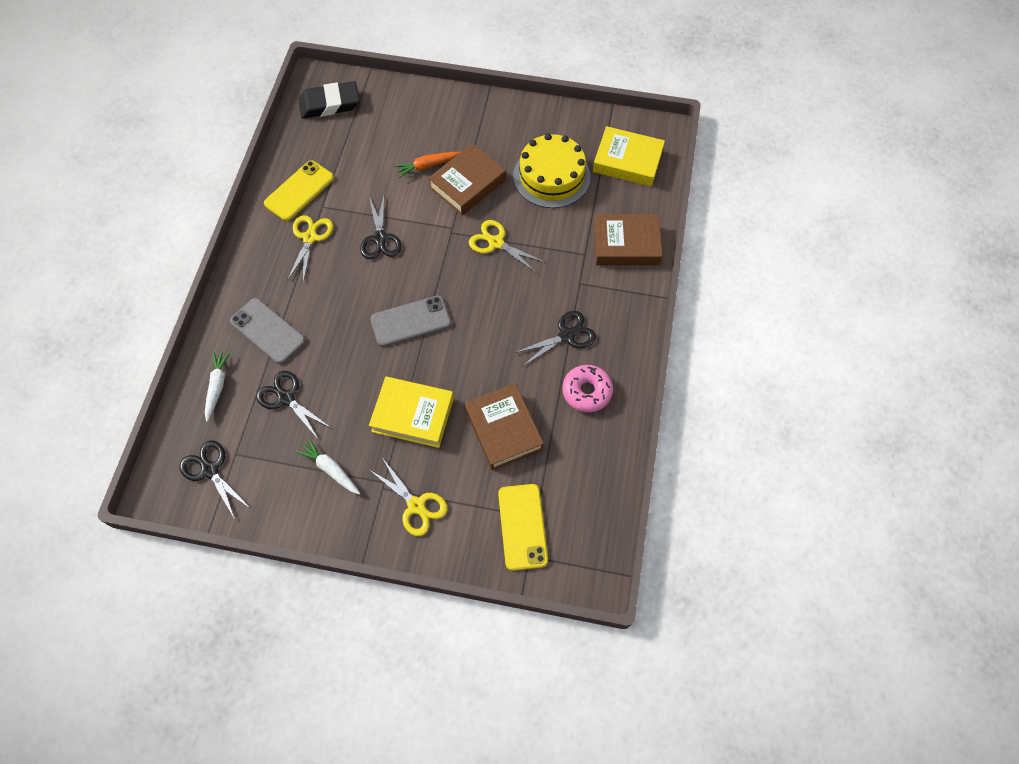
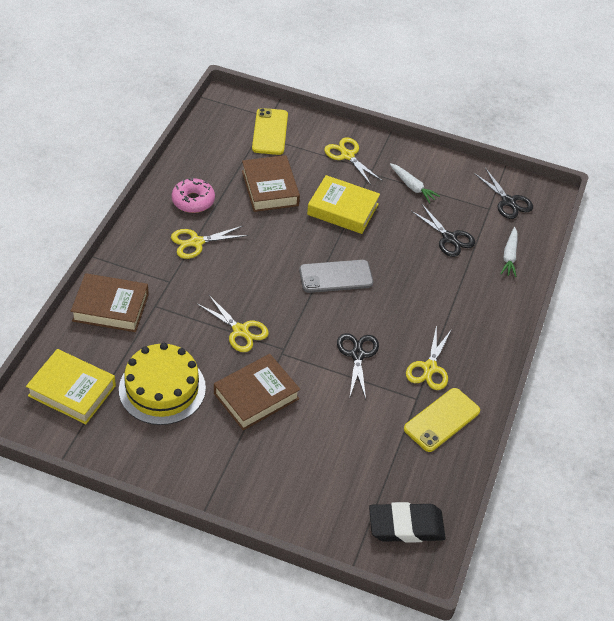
camera: 175 degrees left, 15 degrees down
(267, 331) = (468, 291): grey phone -> none
(427, 166) = (297, 424): orange carrot -> none
(567, 335) = (196, 242): black scissors -> yellow scissors

